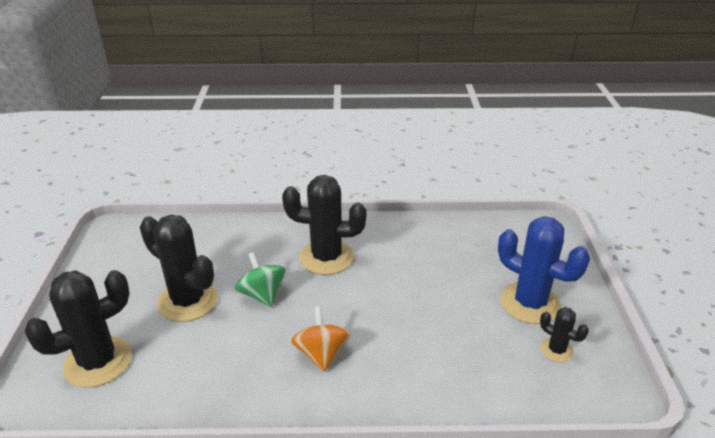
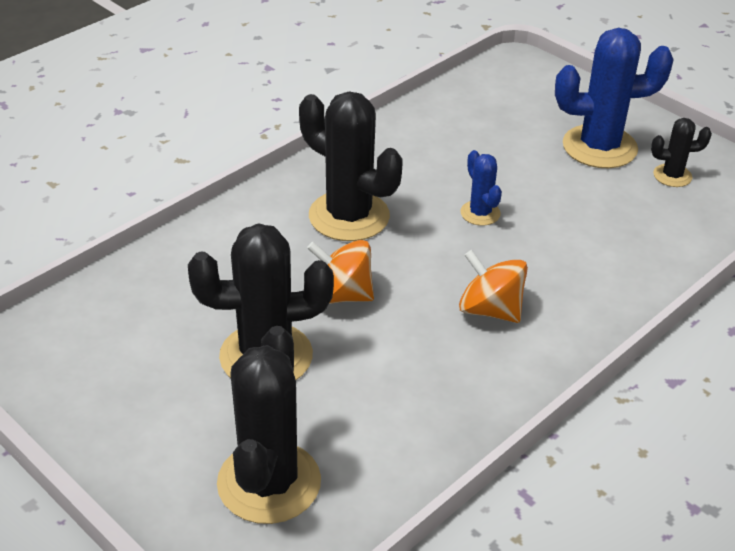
camera: 45 degrees left, 5 degrees up
(262, 294) = (341, 295): green spinning top -> orange spinning top
(326, 257) = (349, 216): black cactus -> black cactus turned 75 degrees clockwise
(396, 297) = (480, 213): none -> blue cactus

